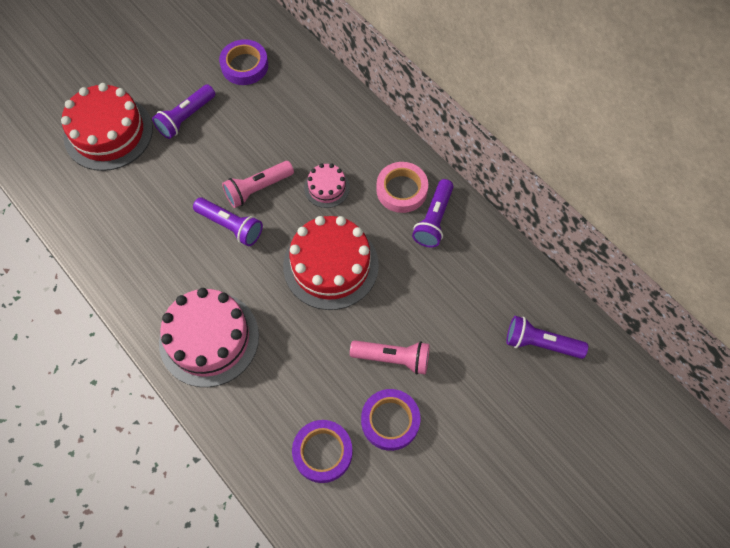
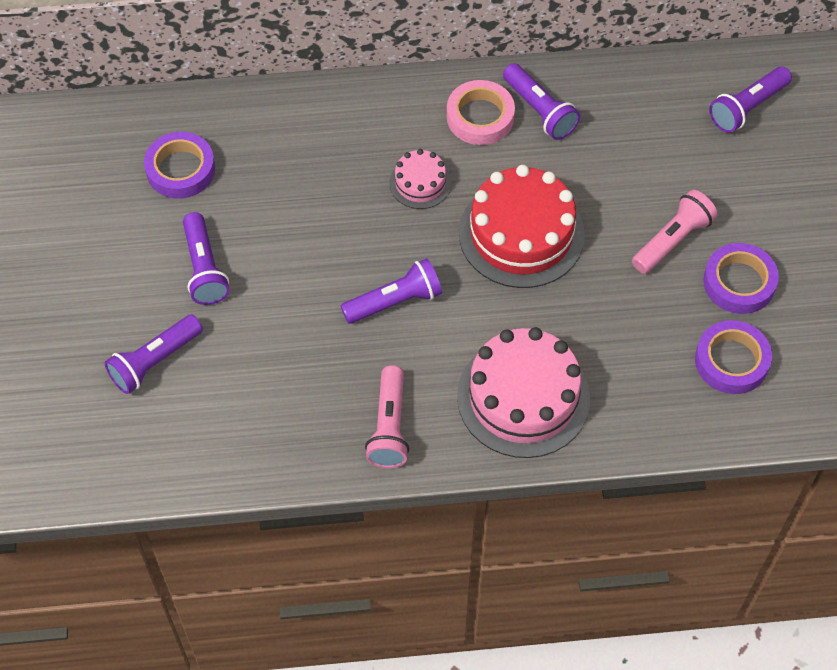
camera: 55 degrees left, 5 degrees down
(108, 133) = (154, 361): red cake -> purple flashlight
(257, 189) = (366, 249): pink flashlight -> pink flashlight (389, 427)

